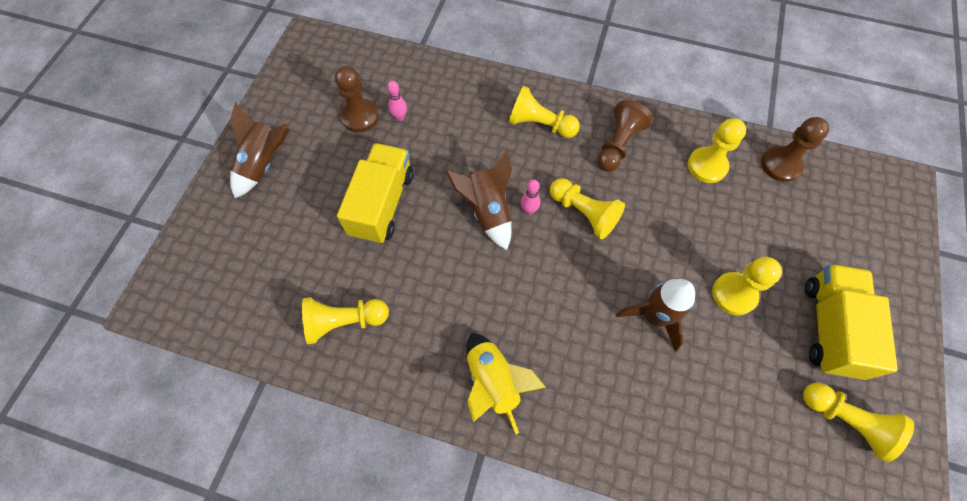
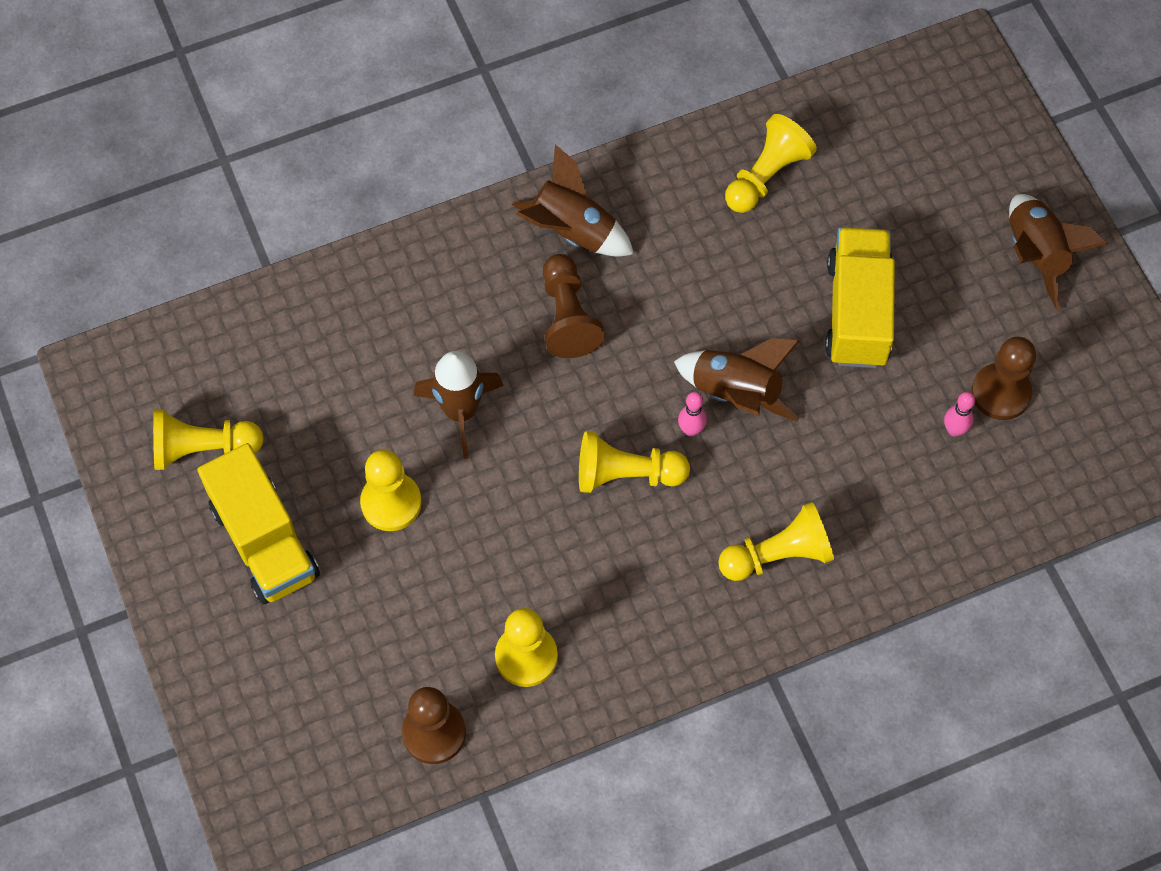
camera: 140 degrees right, 0 degrees up
(382, 204) = (857, 312): yellow truck -> yellow truck turned 150 degrees counterclockwise
(493, 382) = (572, 231): yellow rocket -> brown rocket
(618, 145) = (658, 602): brown pawn -> brown pawn (567, 317)

